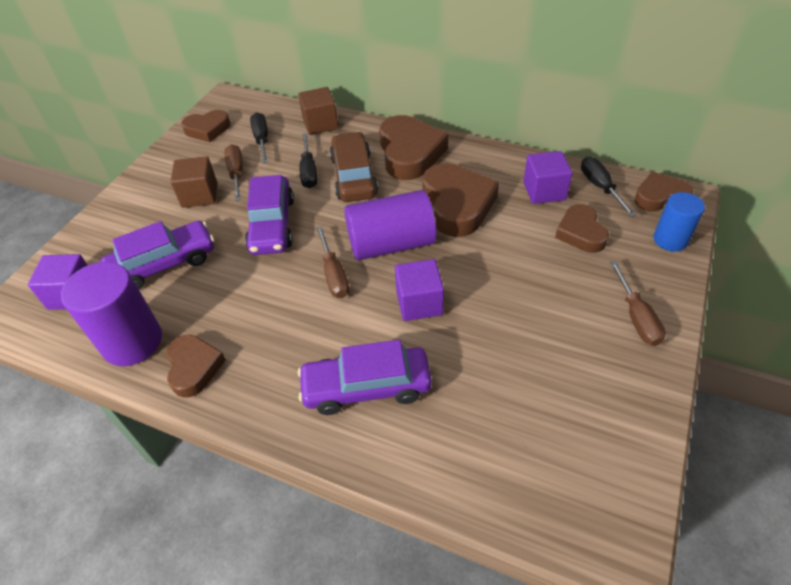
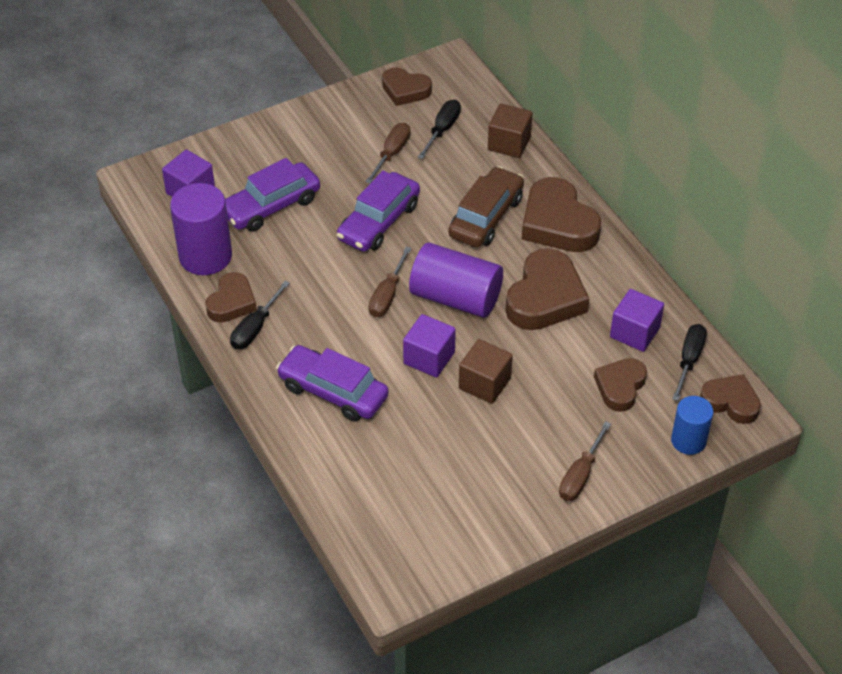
camera: 35 degrees right, 0 degrees up
(164, 264) = (271, 206): purple car -> purple car turned 135 degrees clockwise
(199, 195) = (345, 157): brown cube -> brown cube (484, 383)
(309, 172) = (452, 189): black screwdriver -> black screwdriver (255, 328)
(410, 153) = (558, 223): brown heart -> brown heart turned 120 degrees clockwise

